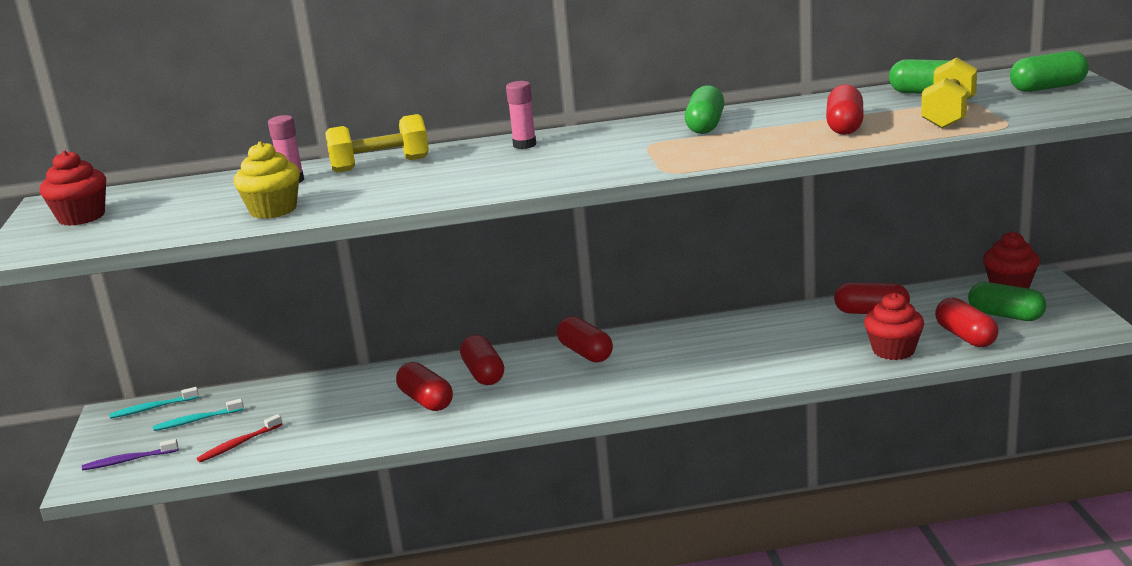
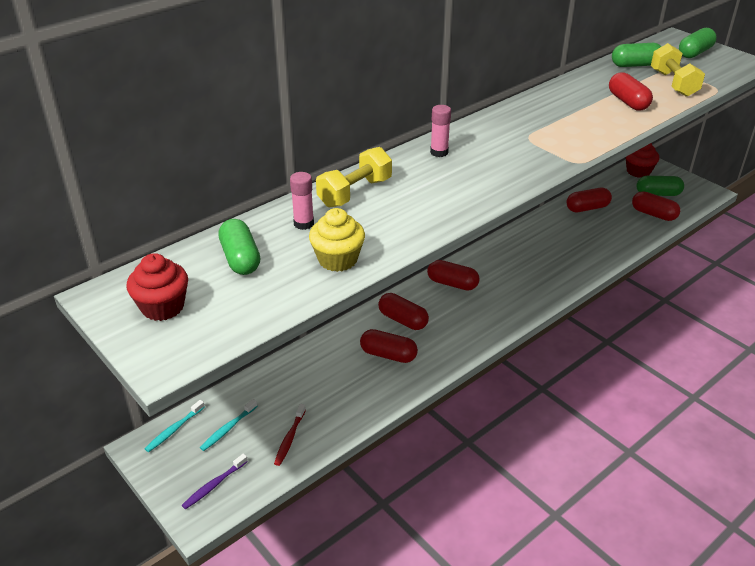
camera: 35 degrees left, 15 degrees up
(705, 125) = (540, 114): green capsule -> green capsule (240, 259)
(893, 350) = (627, 234): red cupcake -> none

